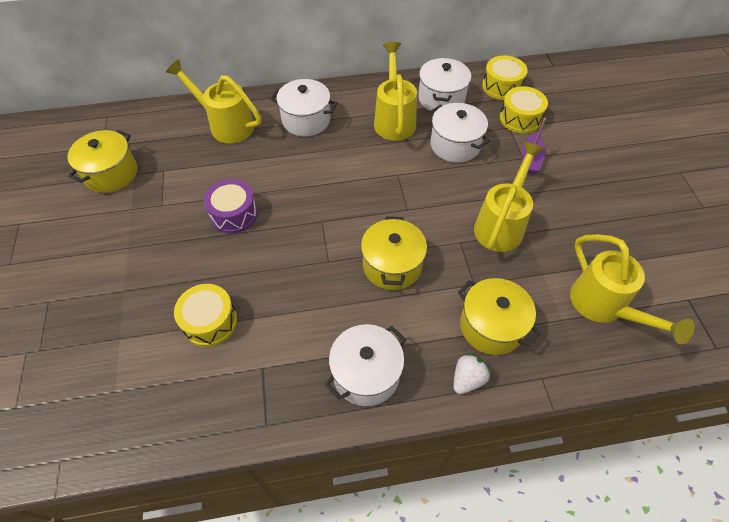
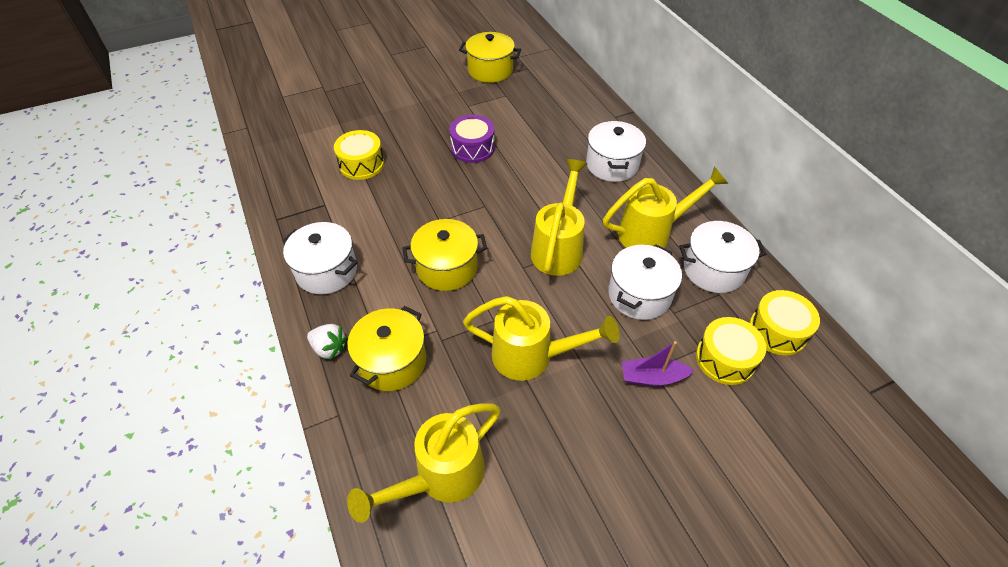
camera: 75 degrees right, 5 degrees down
(225, 124) = (577, 114): yellow watering can -> yellow watering can (558, 247)

